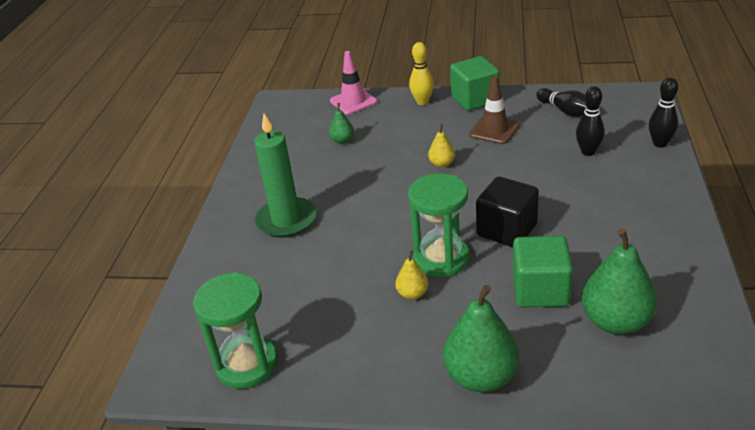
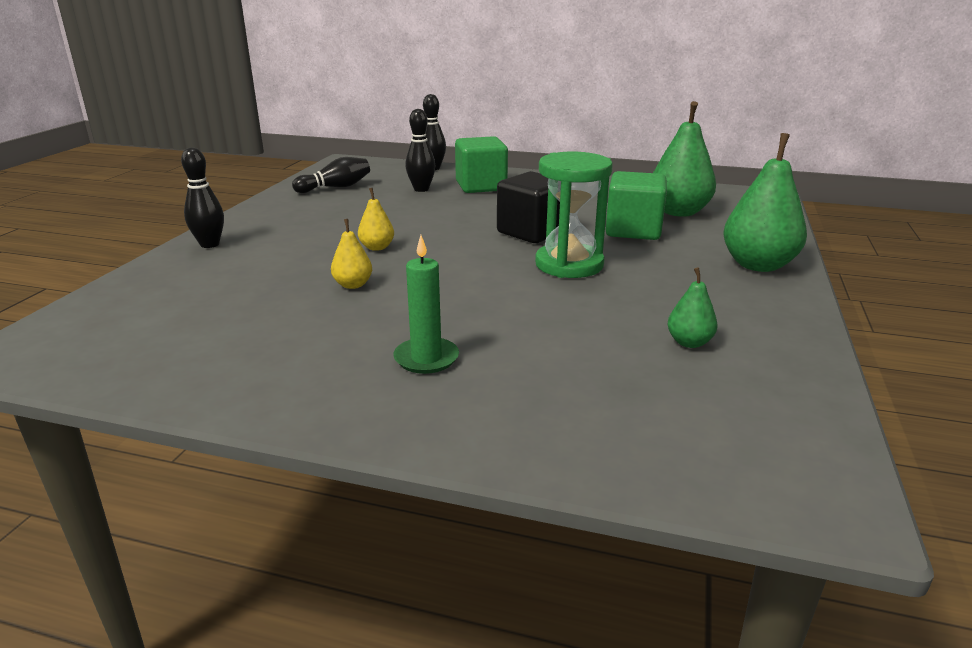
camera: 85 degrees left, 10 degrees down
(247, 364) = (769, 402): green hourglass -> none
(286, 220) = (426, 358): green candle -> green candle, size x0.61
(342, 140) = (241, 302): green pear -> green pear (689, 342)
(353, 101) = (131, 287): pink traffic cone -> none
(412, 294) = (628, 284): yellow pear -> yellow pear (353, 285)
(422, 102) = (210, 244): yellow bowling pin -> black bowling pin
(474, 99) = (250, 219): green cube -> green cube (481, 186)
(494, 130) = (334, 217): brown traffic cone -> none

